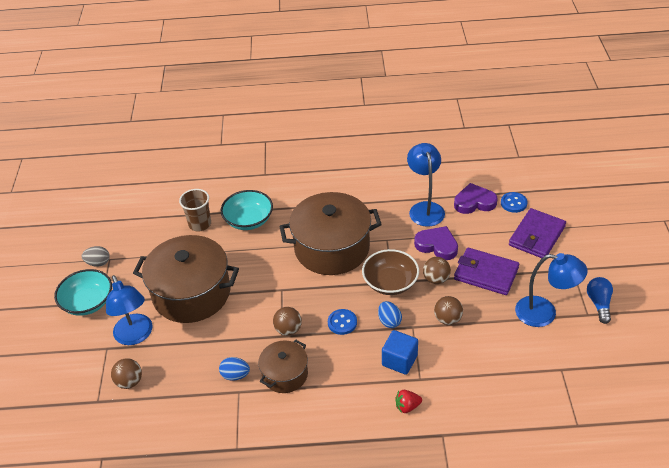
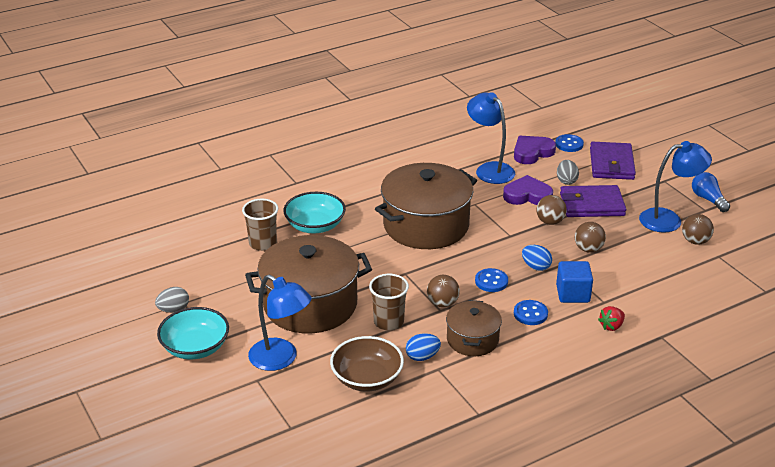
camera: 30 degrees left, 10 degrees down
(129, 382) = (312, 399): brown ball -> brown ball (695, 241)
(235, 332) = (388, 322): none -> brown cup
(349, 367) = (530, 314): none -> blue button
(390, 282) = (509, 236): brown bowl -> brown bowl (367, 378)
(482, 241) = (566, 181): none -> grey egg

